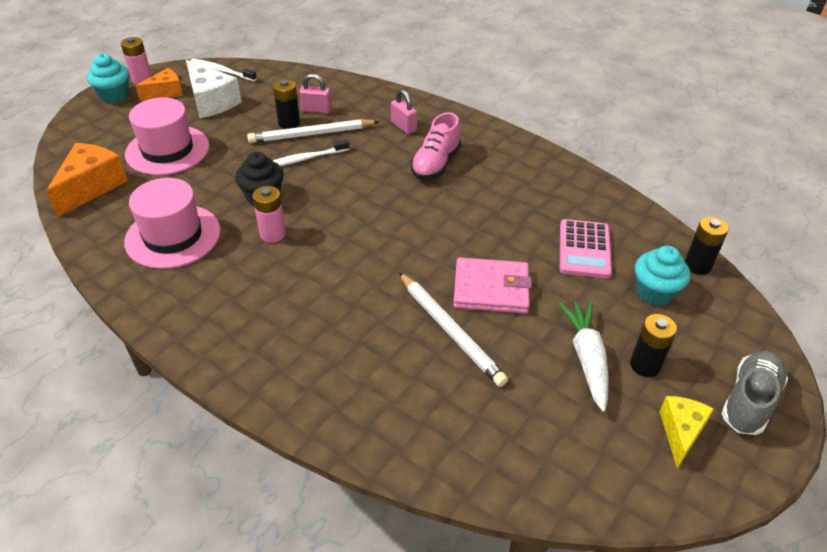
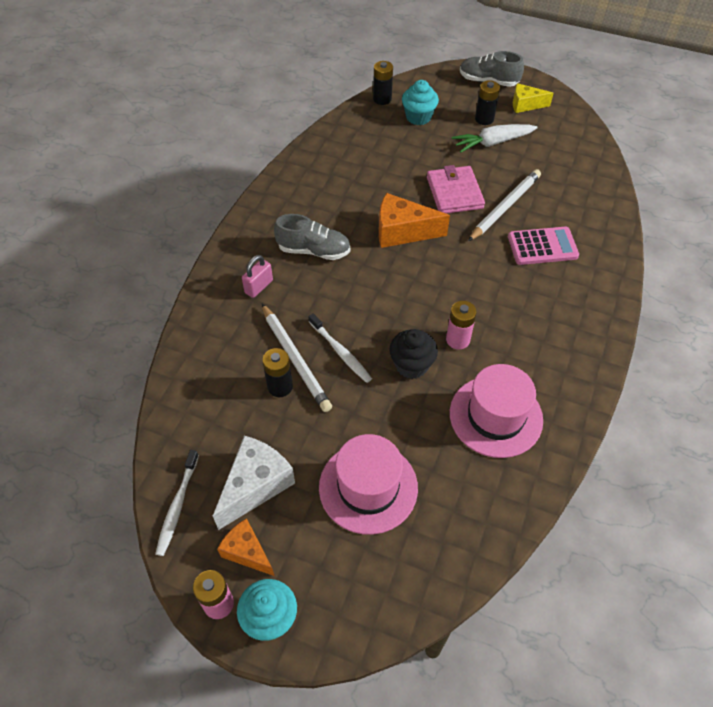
camera: 105 degrees left, 10 degrees up
(92, 187) = (459, 533): orange cheese -> orange cheese (402, 231)
(316, 110) = (246, 370): pink padlock -> none
(435, 164) = (314, 250): pink shoe -> grey shoe
(584, 249) = (390, 151): pink calculator -> pink calculator (542, 246)

